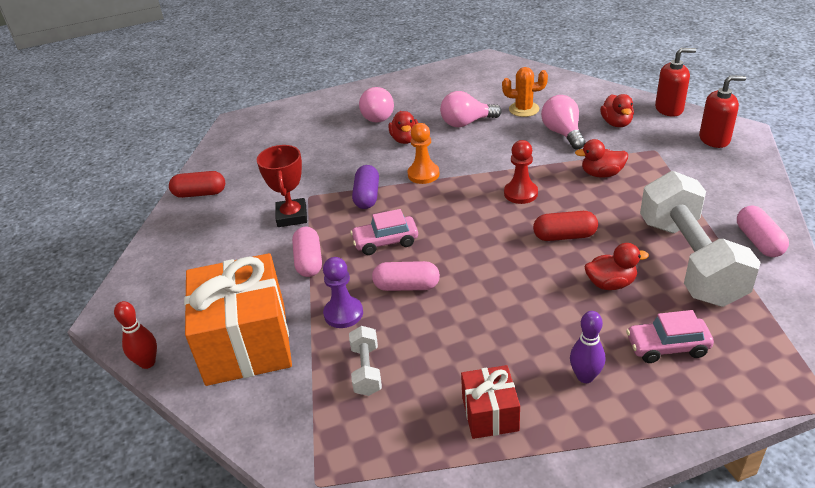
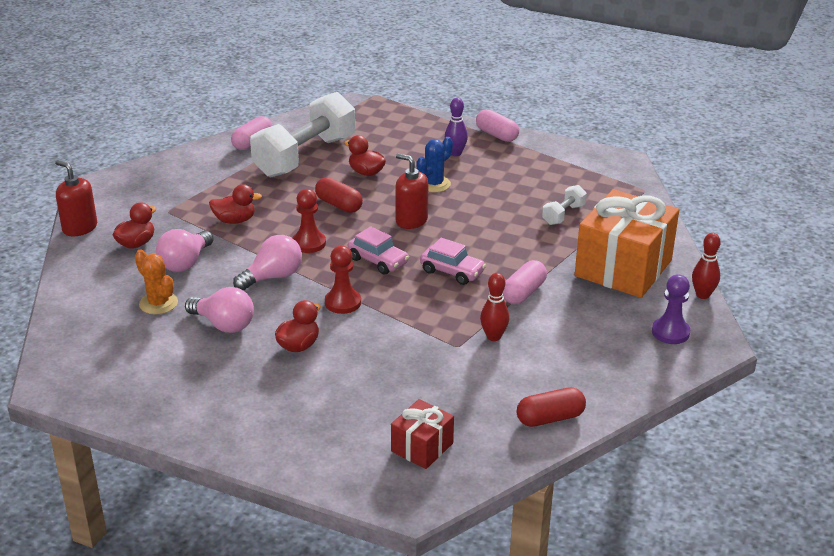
camera: 140 degrees left, 5 degrees down
(200, 193) = (550, 418): red capsule -> red capsule turned 60 degrees counterclockwise
(292, 216) = (493, 337): red trophy -> red bowling pin
(343, 313) = (541, 247): purple pawn -> purple pawn (670, 332)
(367, 196) = (413, 314): purple capsule -> none
(379, 116) = (272, 391): pink light bulb -> pink light bulb (273, 277)
(406, 286) = (480, 238): pink capsule -> pink capsule (496, 135)
(423, 174) = (343, 302): orange pawn -> red pawn
(490, 414) = (524, 167): red gift -> red gift (422, 447)
(534, 316) = (434, 184): none -> blue cactus
(601, 174) = (235, 220): red duck -> red duck turned 45 degrees counterclockwise
(667, 347) = (396, 140): pink car -> pink car (378, 261)
(714, 139) = (120, 193): red soap dispenser -> red soap dispenser (411, 221)

